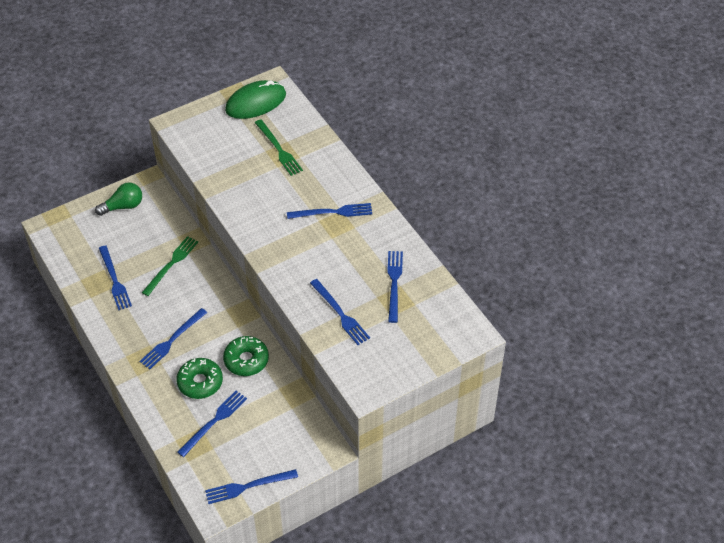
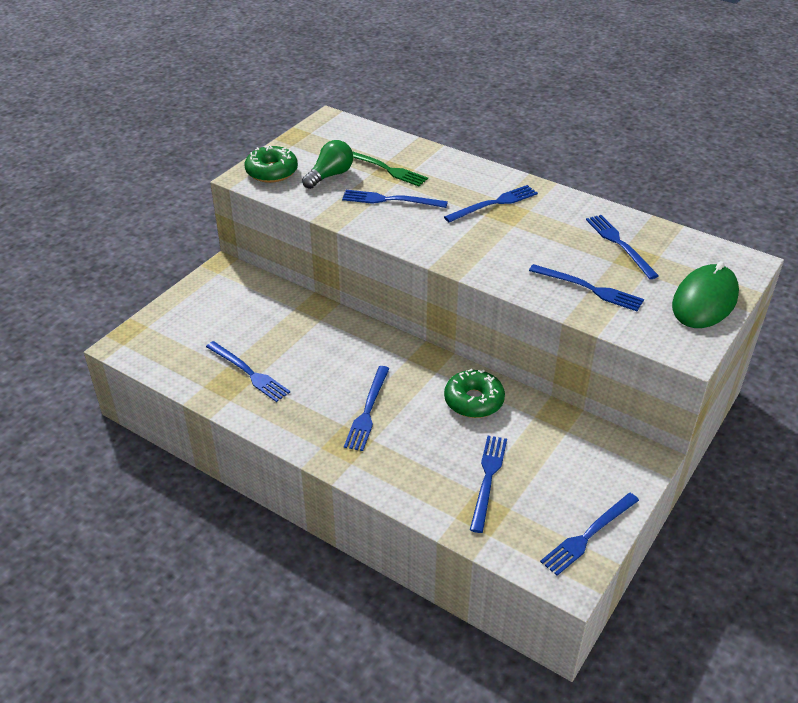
camera: 25 degrees left, 10 degrees down
(123, 206) = (208, 298): green light bulb -> green light bulb (330, 175)
(171, 264) = (308, 336): green fork -> none
(200, 382) = (437, 443): green donut -> green donut (272, 172)
(255, 102) = (325, 138): green mouse -> green mouse (704, 300)
(261, 182) = (390, 200): none -> blue fork

